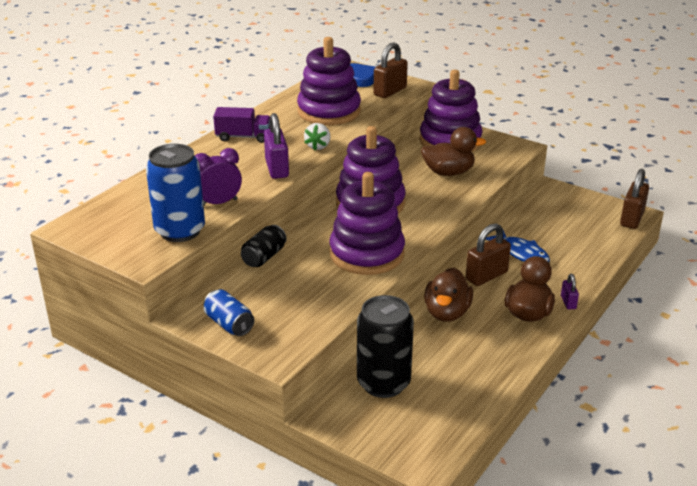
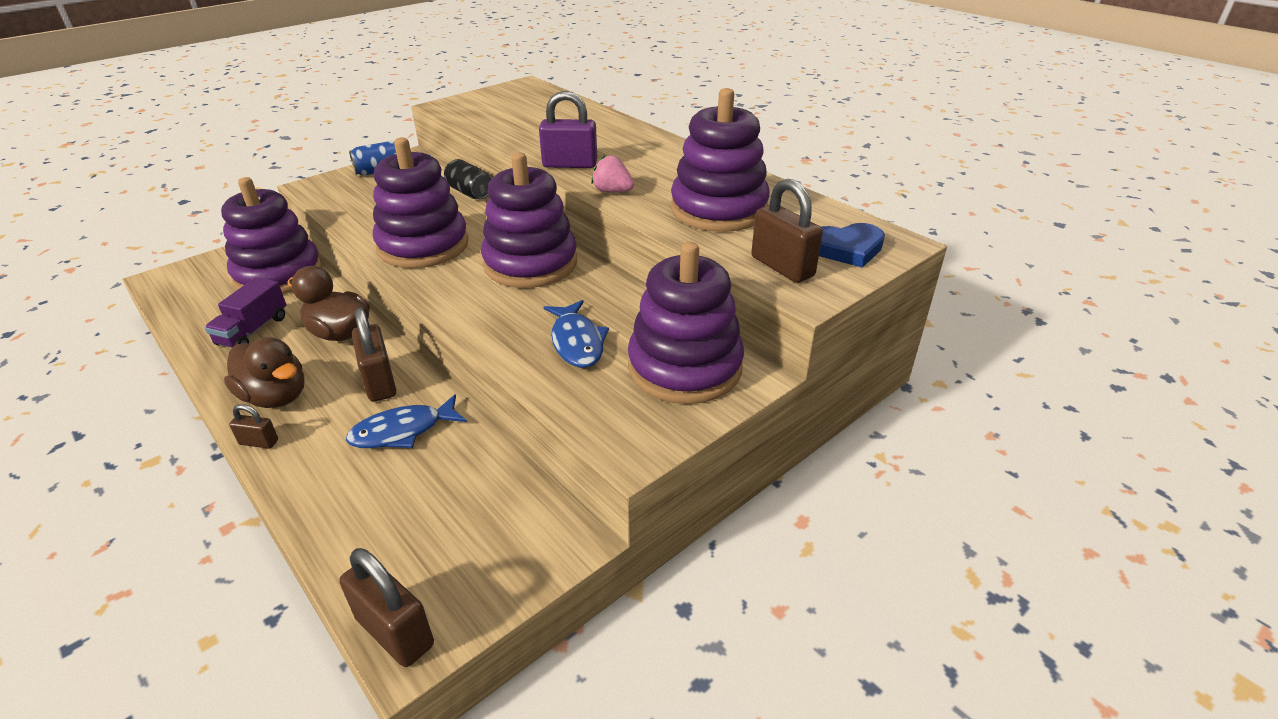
camera: 105 degrees right, 5 degrees up
(180, 231) = (480, 118): blue can -> none
(219, 203) = (517, 134): purple clock -> none
(243, 137) = (663, 154): purple truck -> purple truck (253, 330)
(318, 146) = (612, 191): white strawberry -> pink strawberry
(383, 383) = (278, 274): black can -> purple stacking toy
(448, 172) = (577, 342): brown duck -> blue fish
(568, 302) = (259, 442): purple padlock -> brown padlock

